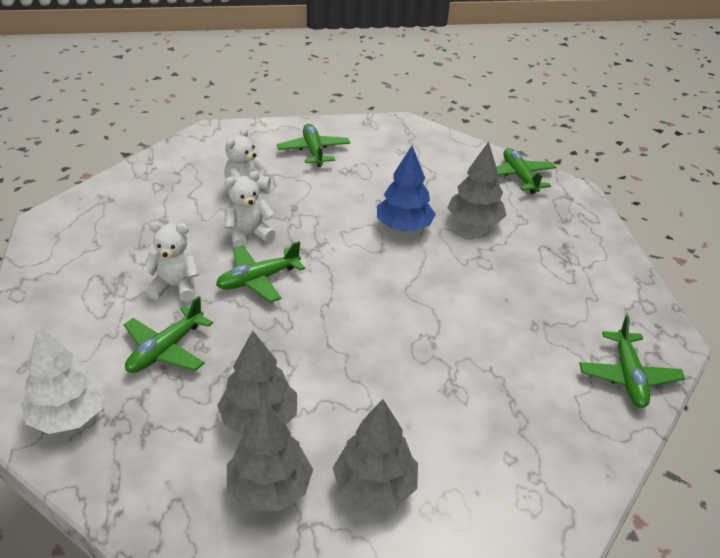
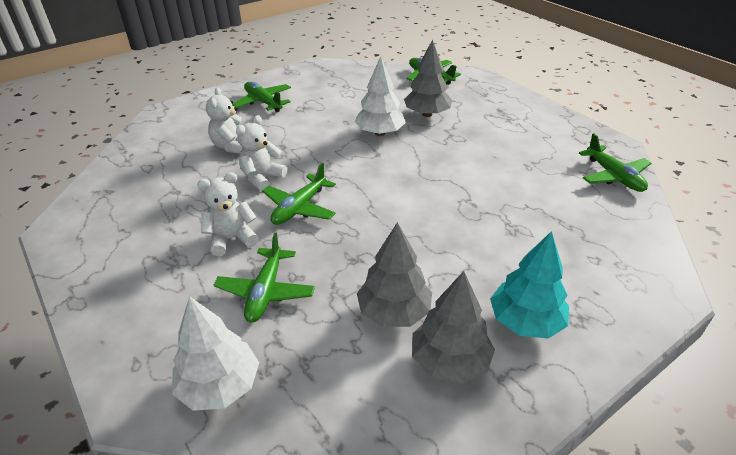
camera: 25 degrees left, 0 degrees up
(374, 486) = (525, 321): grey tree -> turquoise tree
(404, 227) = (380, 133): blue tree -> white tree

